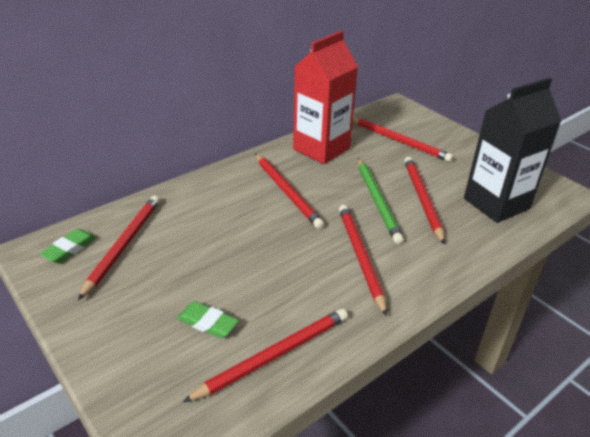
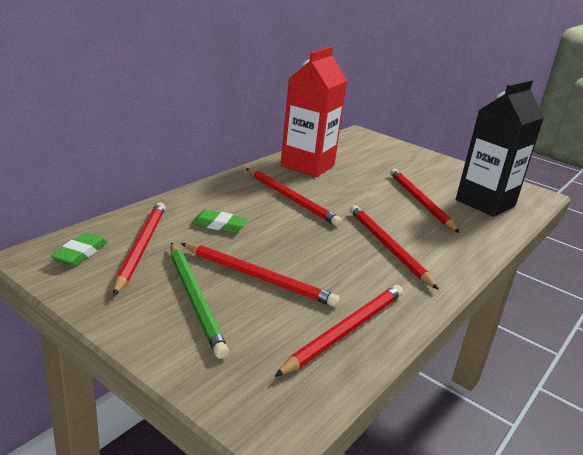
camera: 15 degrees left, 10 degrees down
(208, 323) = (264, 308): green eraser -> green eraser (219, 225)
(377, 201) = (380, 204): green pencil -> green pencil (195, 299)
(399, 141) = (376, 159): red pencil -> red pencil (258, 277)

